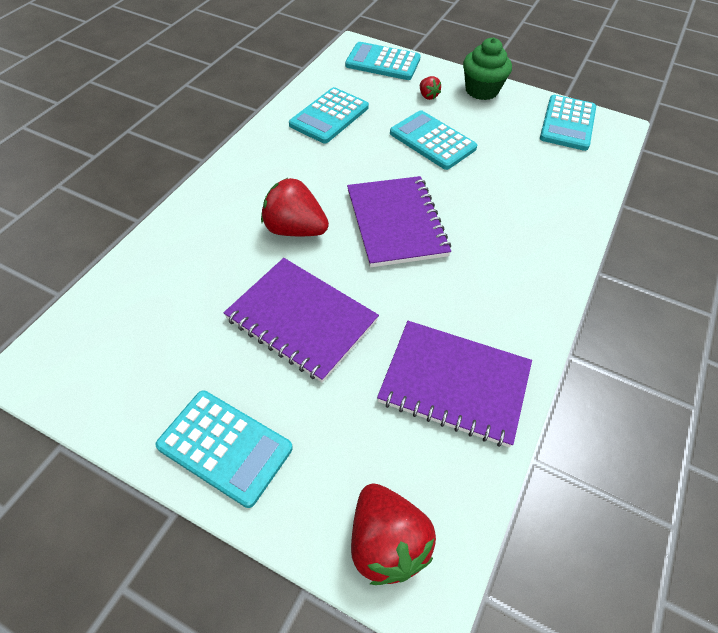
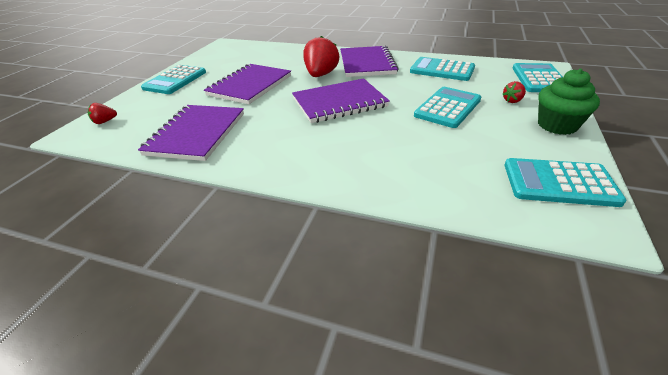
camera: 85 degrees right, 15 degrees down
(273, 175) = (366, 63): none -> purple notebook
(386, 543) = (105, 122): red strawberry -> red strawberry, size x0.48

